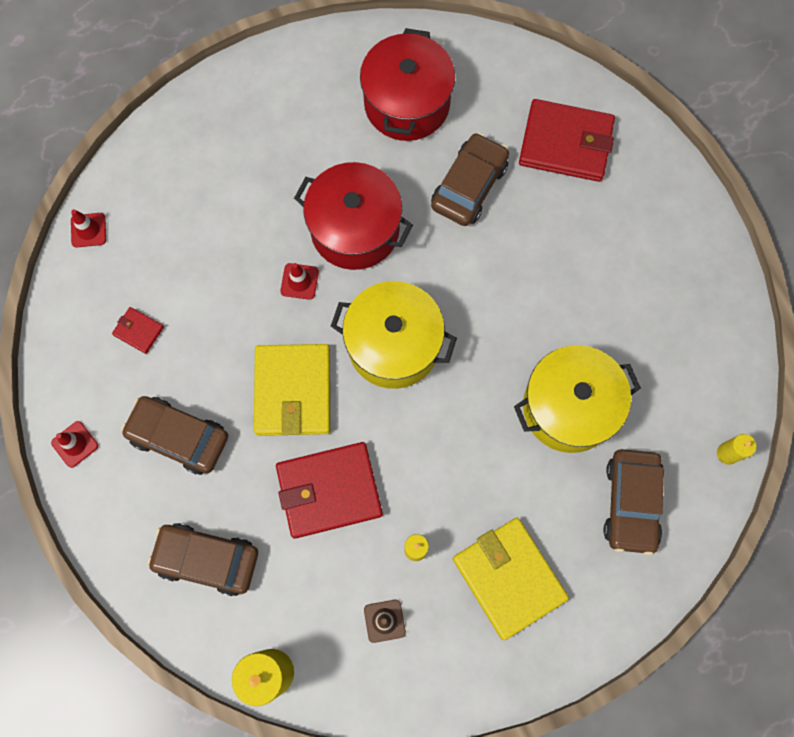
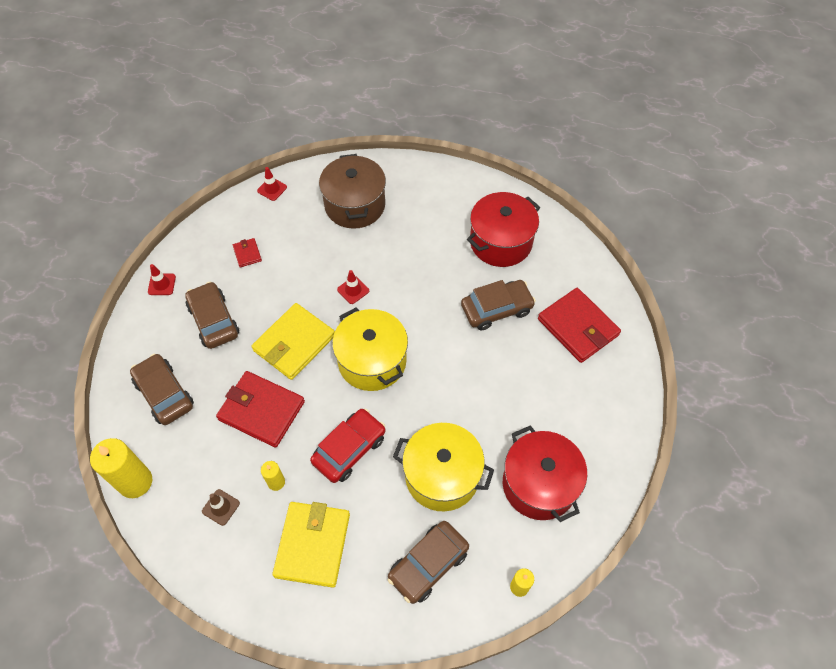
camera: 40 degrees right, 15 degrees down
(206, 178) = (355, 205): none -> brown pot
(355, 229) = (409, 285): red pot -> red pot (539, 484)
(456, 456) = (349, 449): none -> red car

